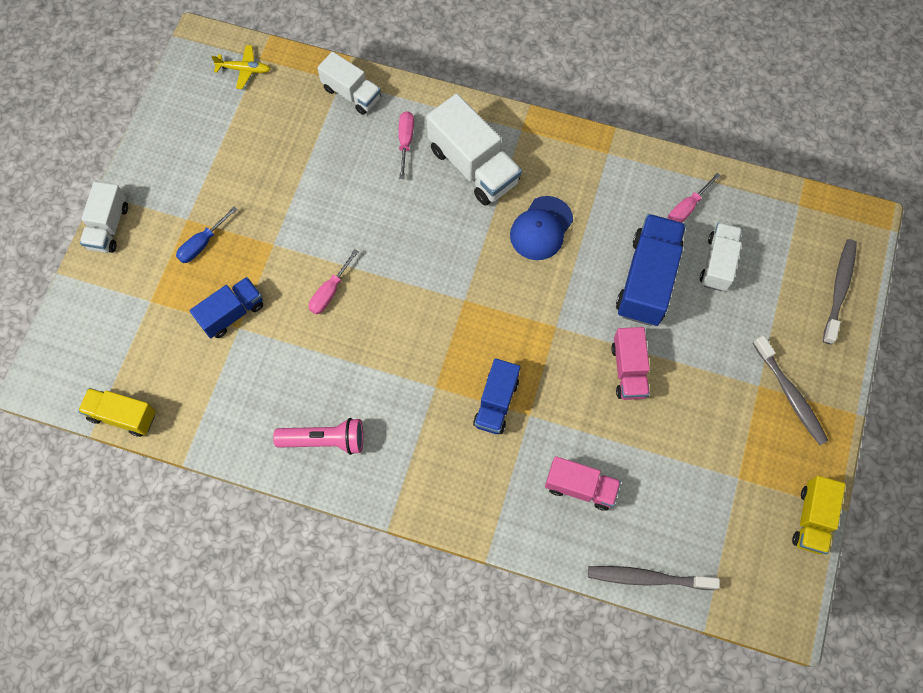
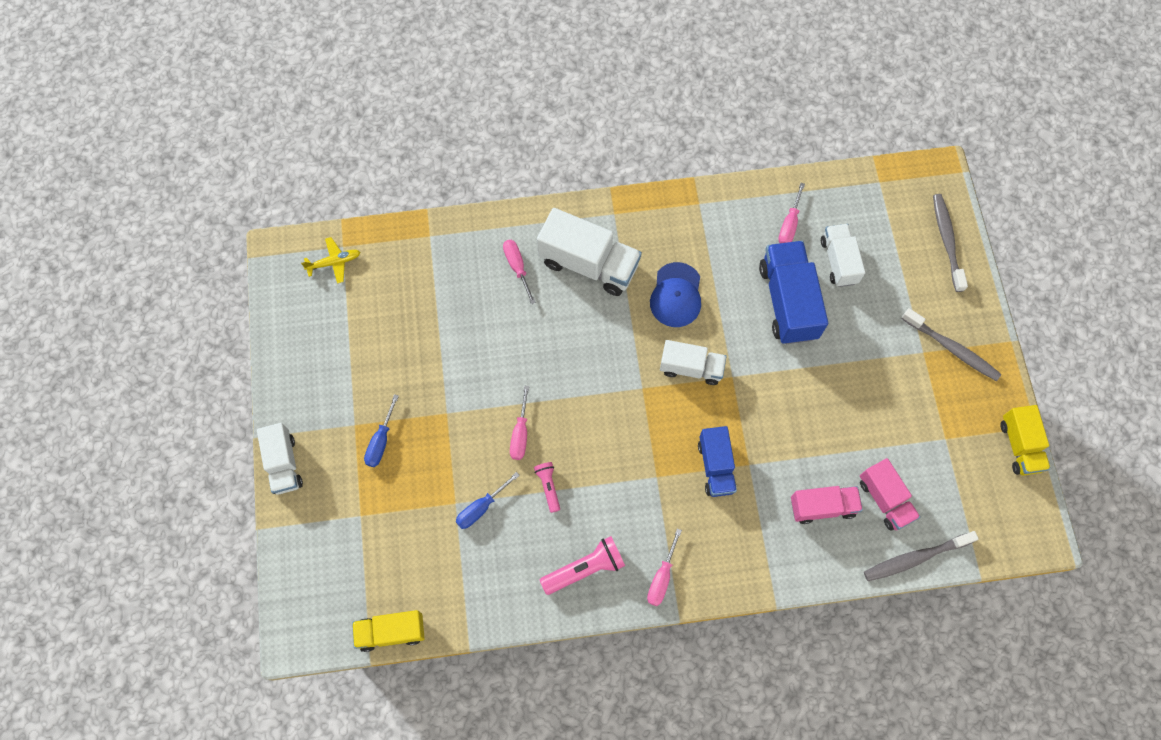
camera: 25 degrees left, 0 degrees up
(232, 313) = (442, 493): blue truck -> none
(260, 342) = (481, 507): none -> blue screwdriver
(330, 351) = (548, 487): none -> pink flashlight
(351, 93) = (445, 243): white truck -> white truck (691, 368)
(392, 481) = (662, 577): none -> pink screwdriver
(628, 370) = (811, 387): pink truck -> pink truck (884, 499)

